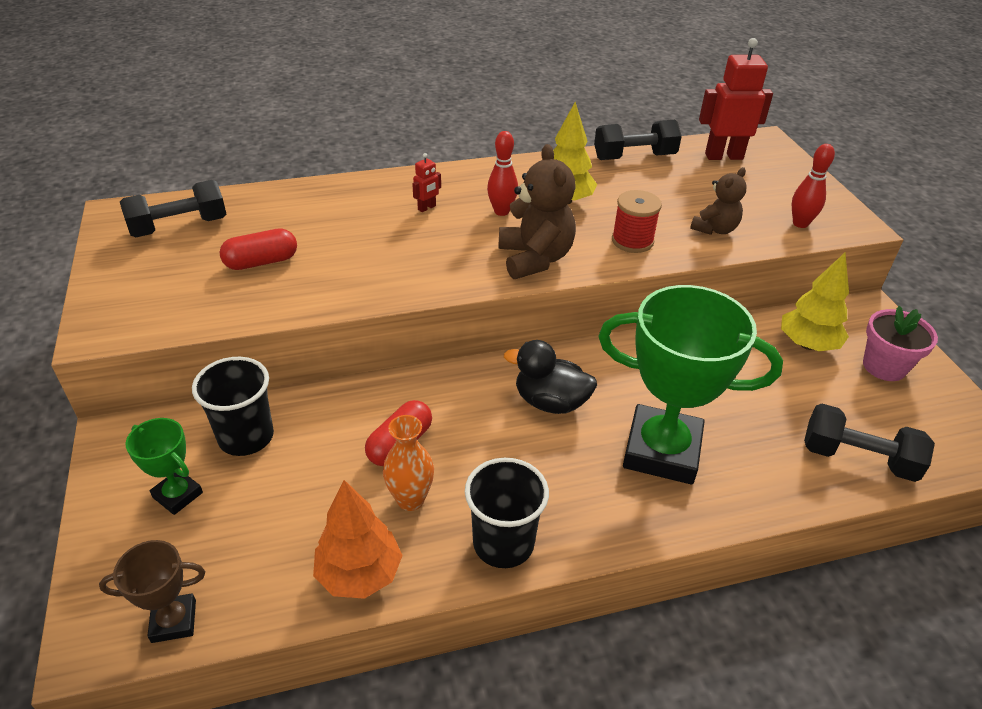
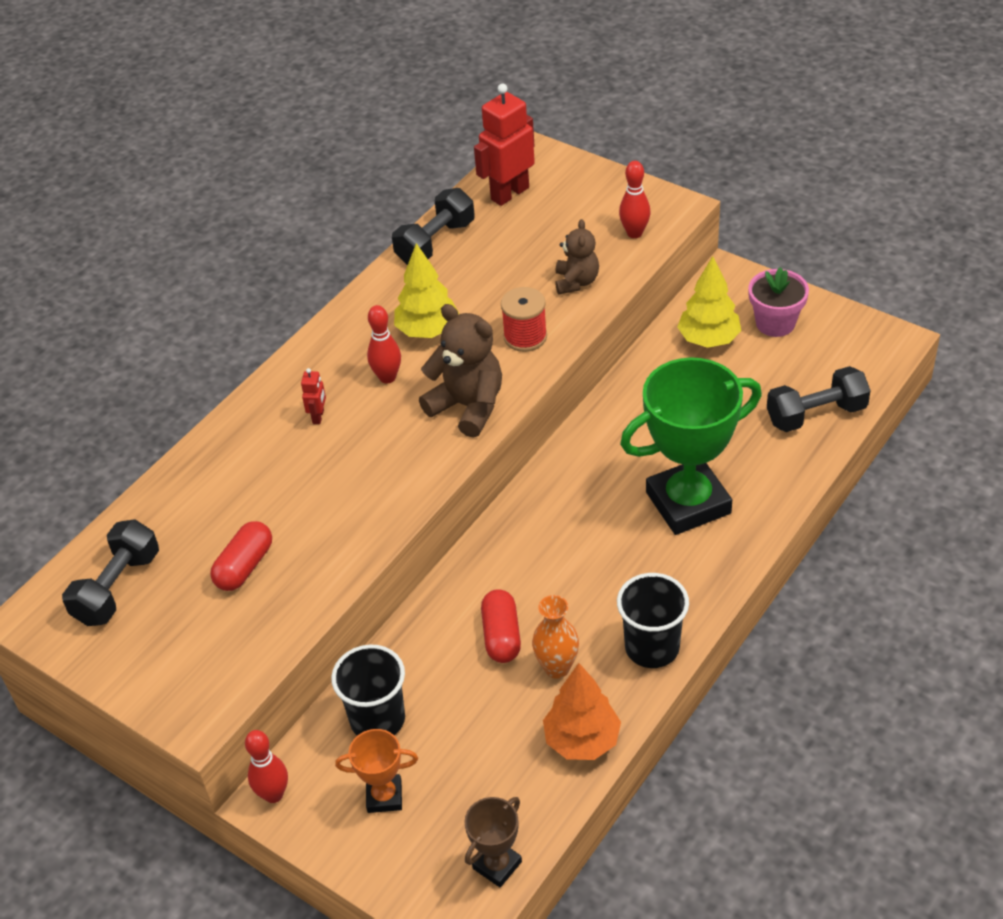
camera: 35 degrees left, 5 degrees up
(121, 434) = (273, 794): none -> red bowling pin
(177, 495) = (384, 796): green trophy -> orange trophy
(550, 402) = (574, 522): black duck -> none

